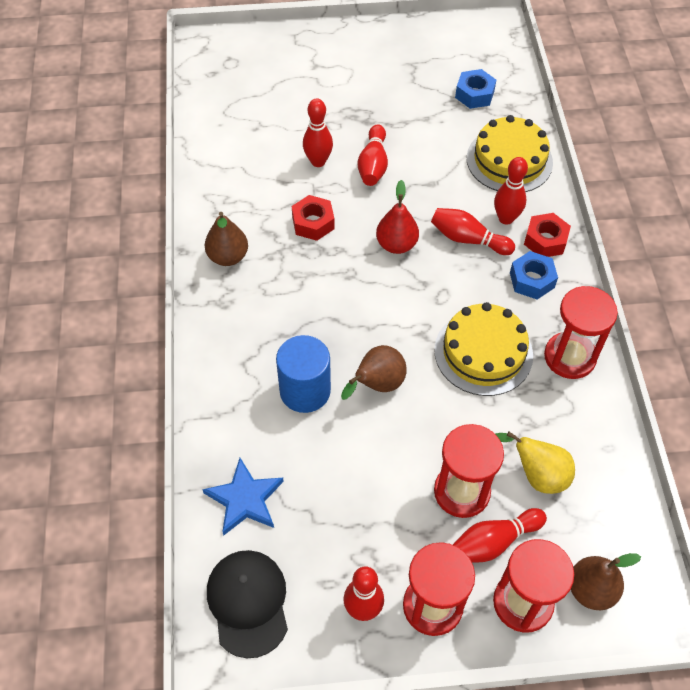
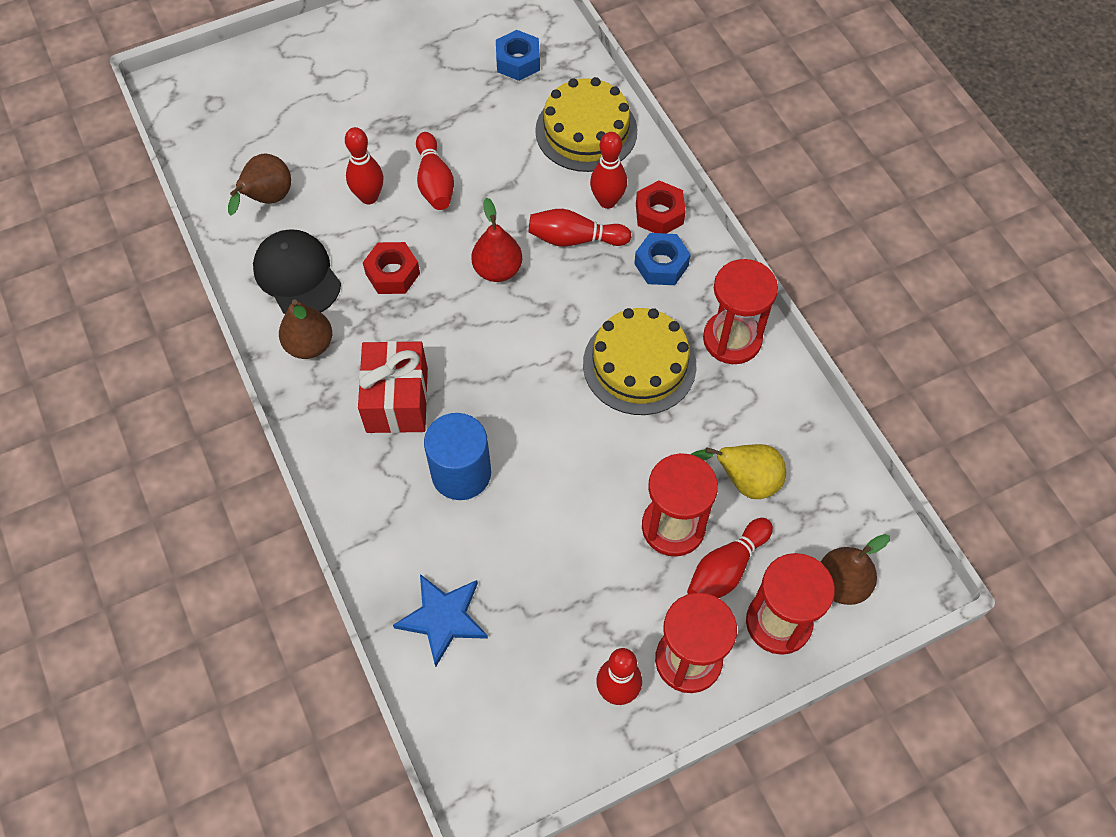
camera: 20 degrees left, 5 degrees up
(248, 603) = (492, 730): black cap -> black cap (297, 275)
(277, 318) = (397, 400): none -> red gift
(377, 385) = (538, 440): brown pear -> brown pear (267, 199)

